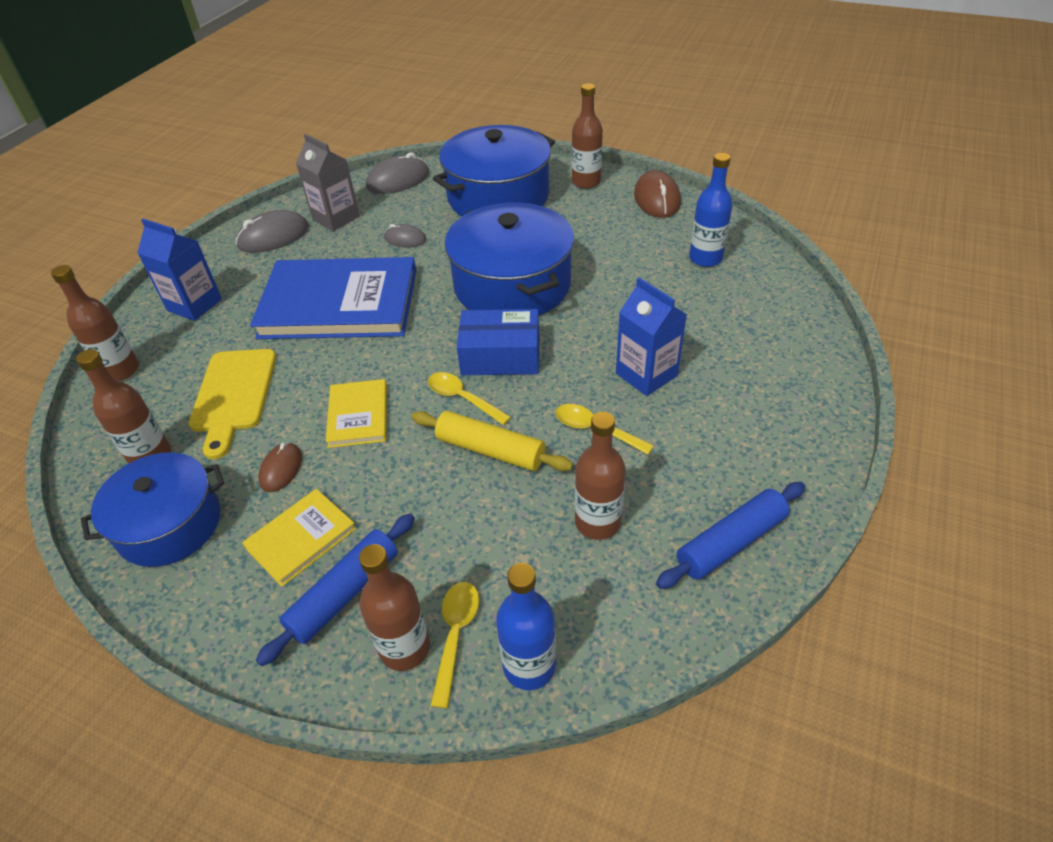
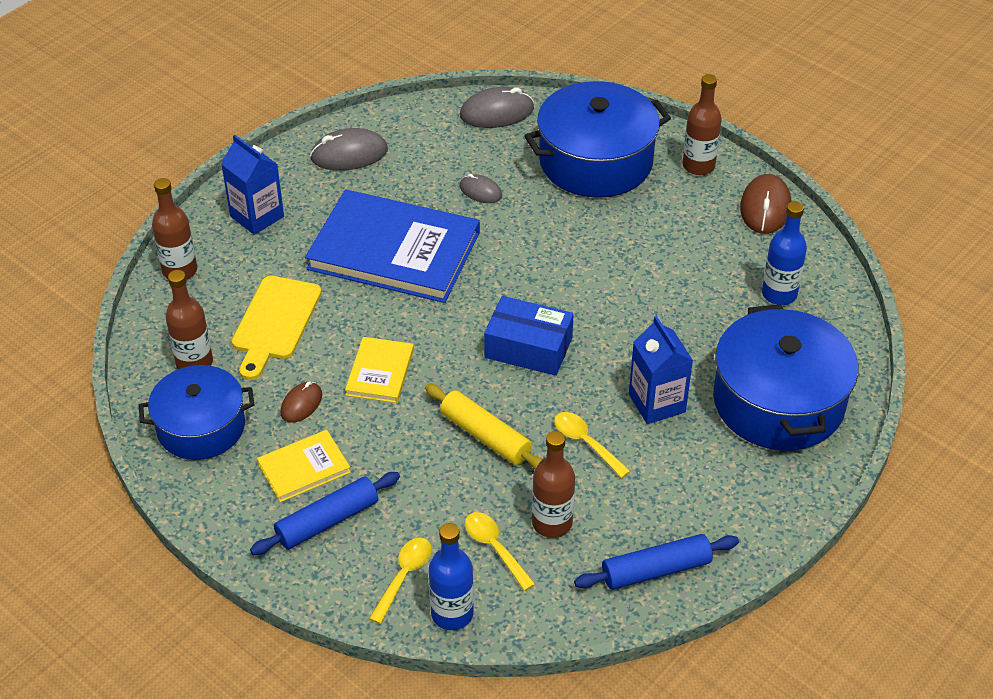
camera: 15 degrees right, 0 degrees up
(336, 218) = (417, 146): grey carton -> none
(404, 648) = (362, 574): brown bottle -> none
(462, 398) = (478, 381): yellow spoon -> yellow spoon (495, 548)
(512, 285) = (569, 274): blue pot -> blue pot (778, 402)

